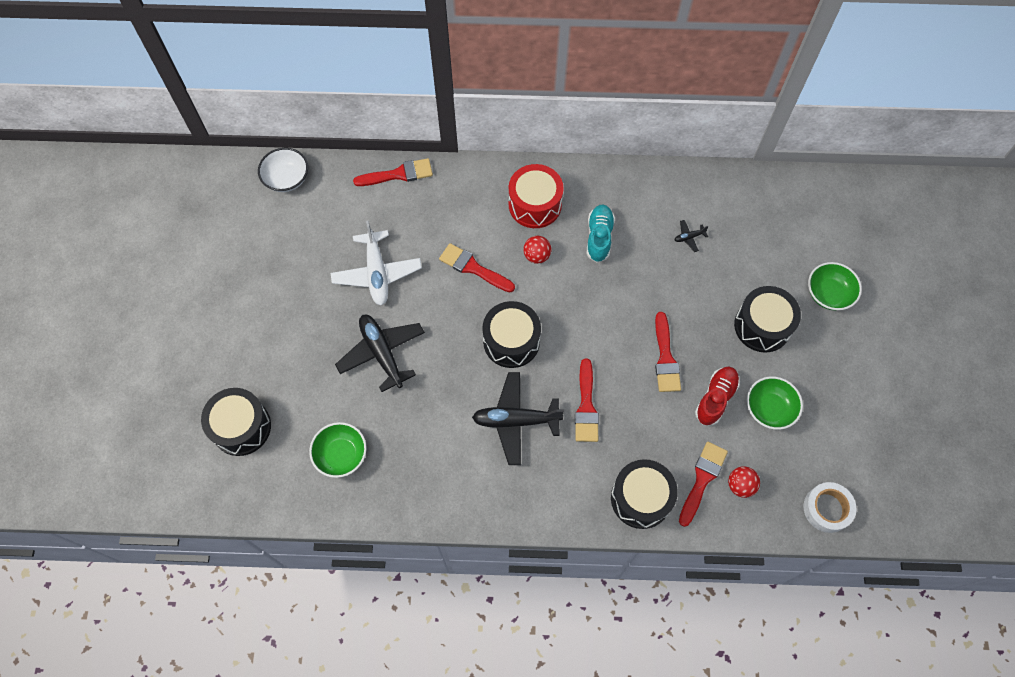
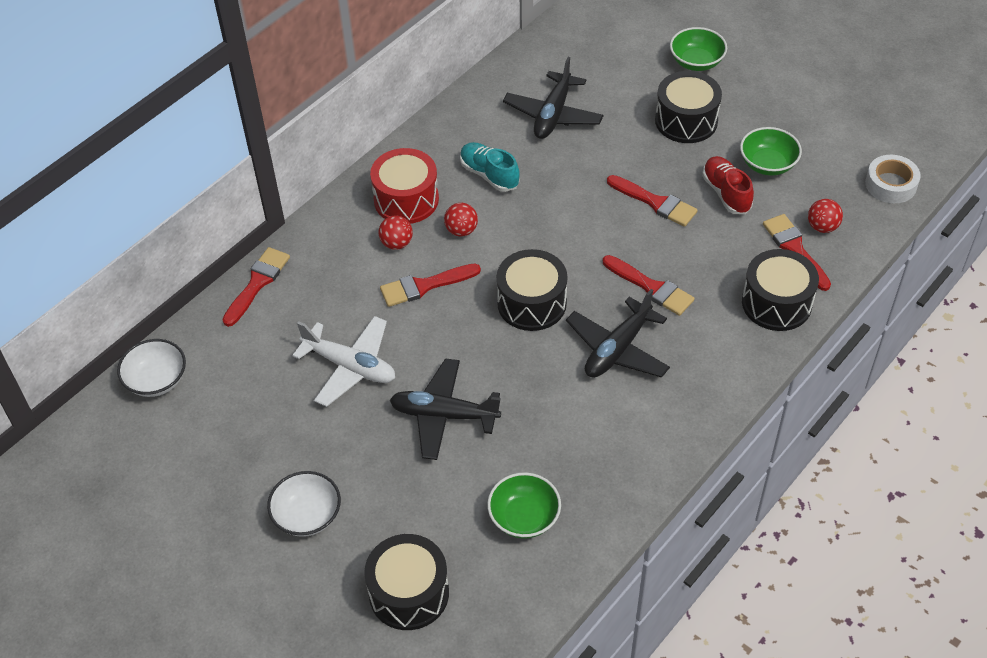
camera: 50 degrees left, 15 degrees down
(254, 331) = (307, 515): none -> white bowl
(494, 226) = (396, 243): none -> red ball
(689, 237) = (553, 115): black plane -> black plane, size x2.39

